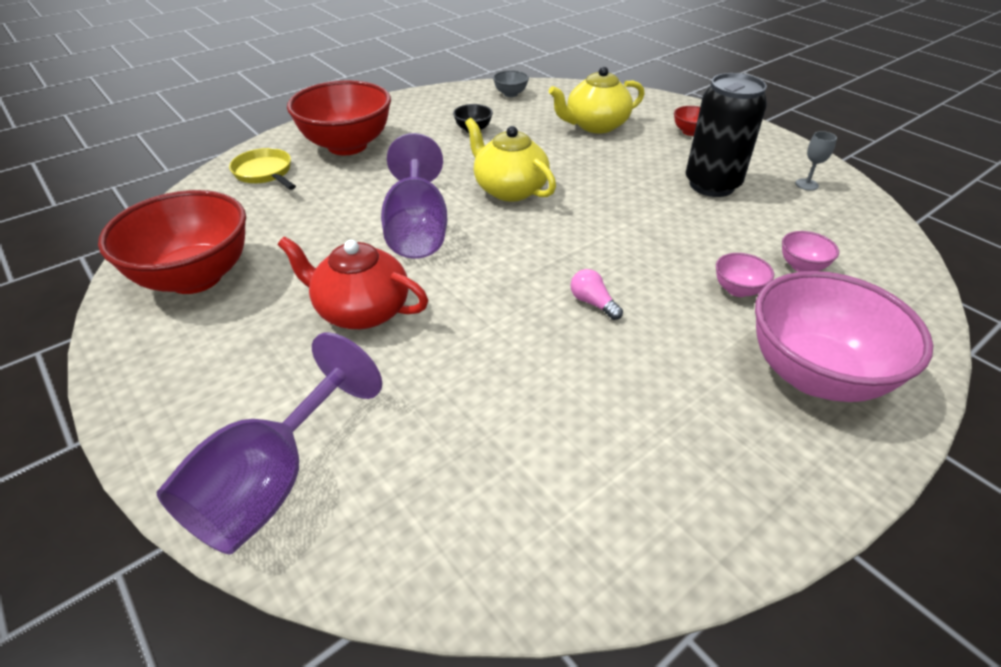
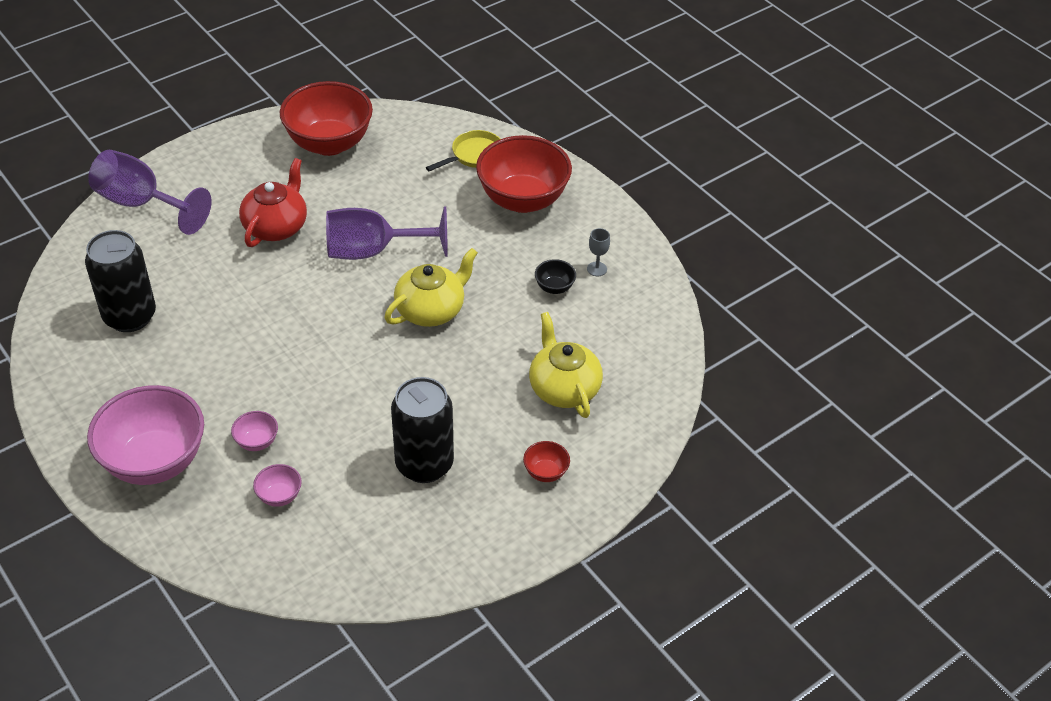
camera: 90 degrees right, 5 degrees up
(510, 94) = (648, 321): grey bowl -> none
(555, 450) = (130, 316): none -> black can
(593, 303) = (259, 349): pink light bulb -> none
(806, 184) = (417, 548): grey goblet -> grey goblet (597, 269)

